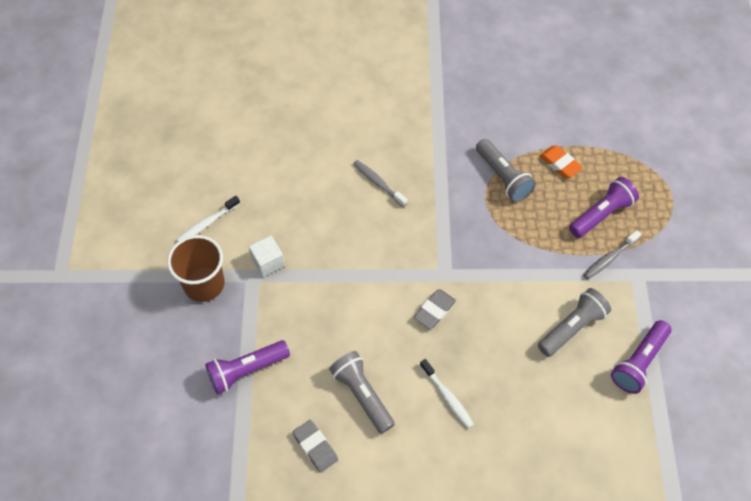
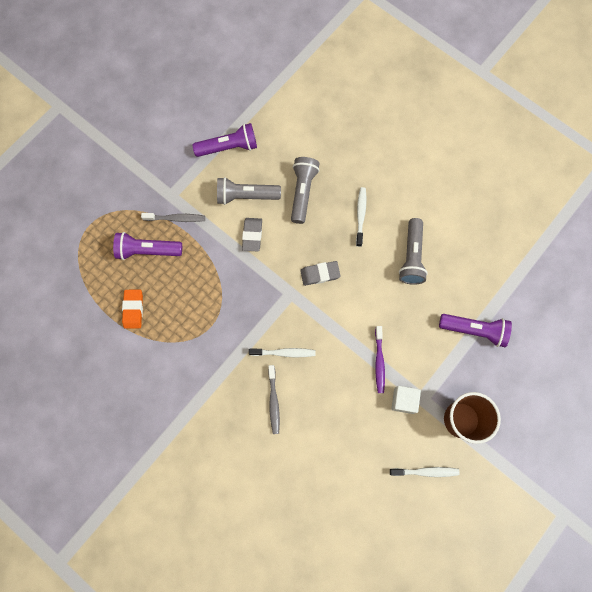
camera: 140 degrees left, 15 degrees up
(315, 277) = (379, 362): none -> purple toothbrush
(315, 447) = (465, 248): grey eraser -> grey eraser (252, 235)
(404, 223) = (284, 353): none -> white toothbrush
(503, 177) = (182, 332): grey flashlight -> grey flashlight (302, 192)

